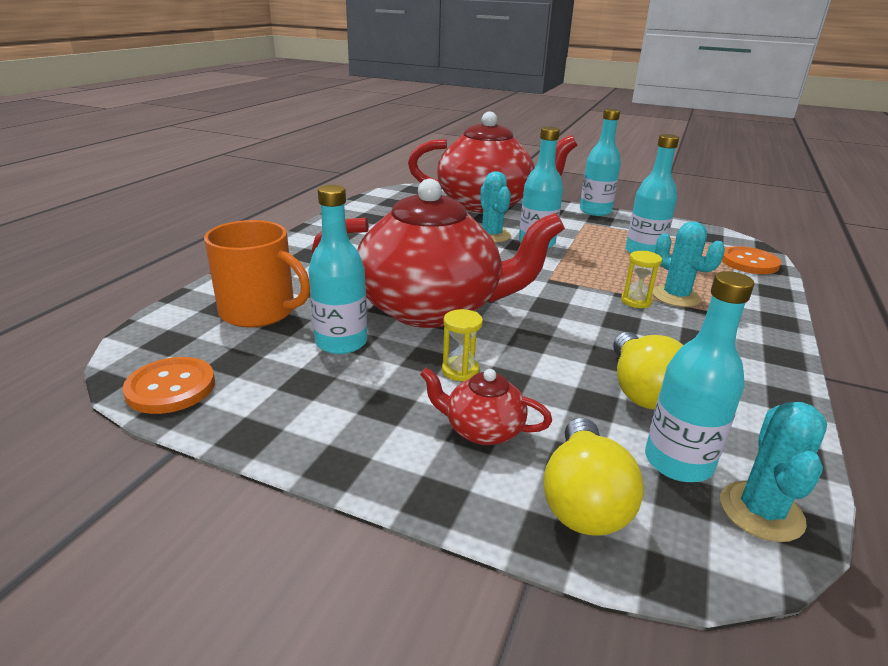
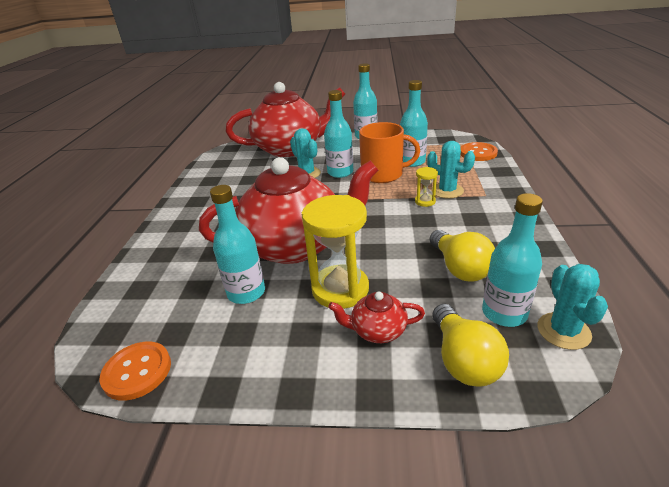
camera: 15 degrees left, 5 degrees up
(259, 311) = (170, 285): orange mug -> orange mug (383, 174)
(460, 371) = (340, 289): yellow hourglass -> yellow hourglass, size x2.16

